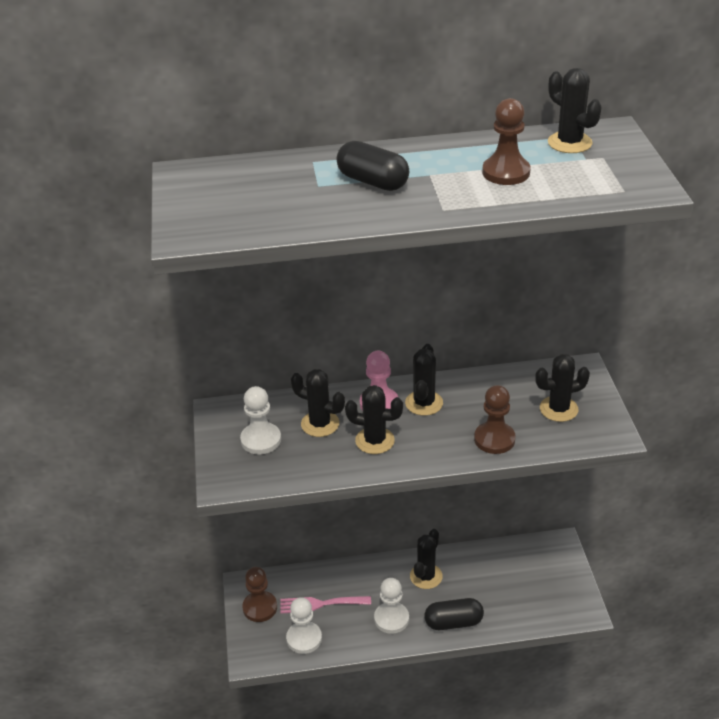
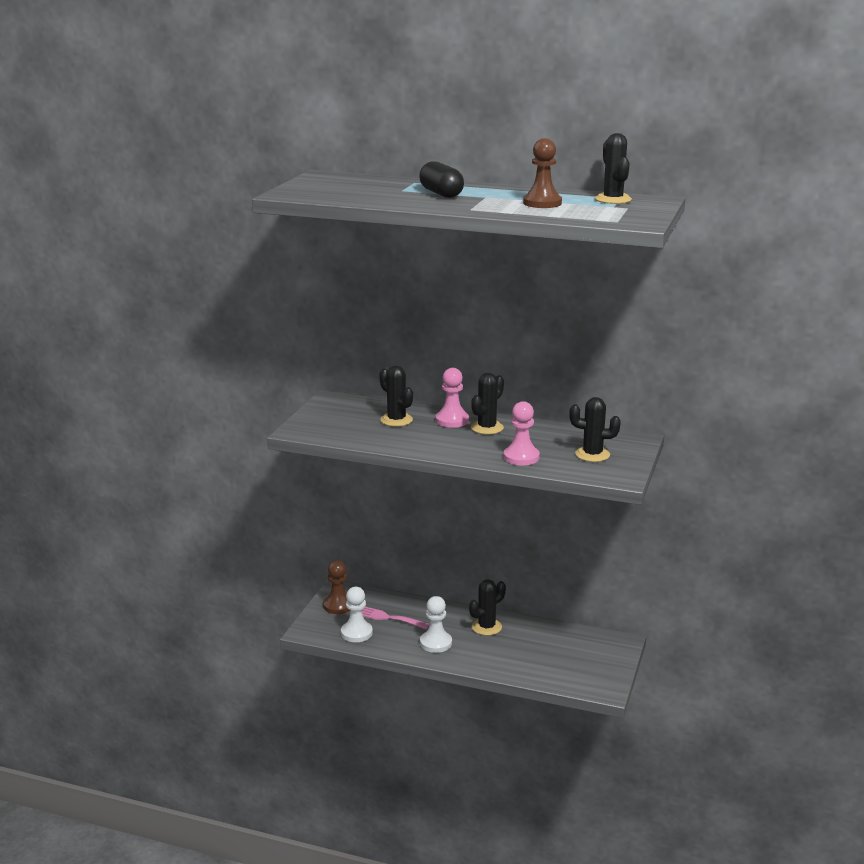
camera: 25 degrees right, 15 degrees down
(261, 440) = (345, 418): white pawn -> none
(375, 441) = (427, 437): black cactus -> none
(453, 622) = (485, 661): black capsule -> none
(494, 439) = (521, 457): brown pawn -> pink pawn

